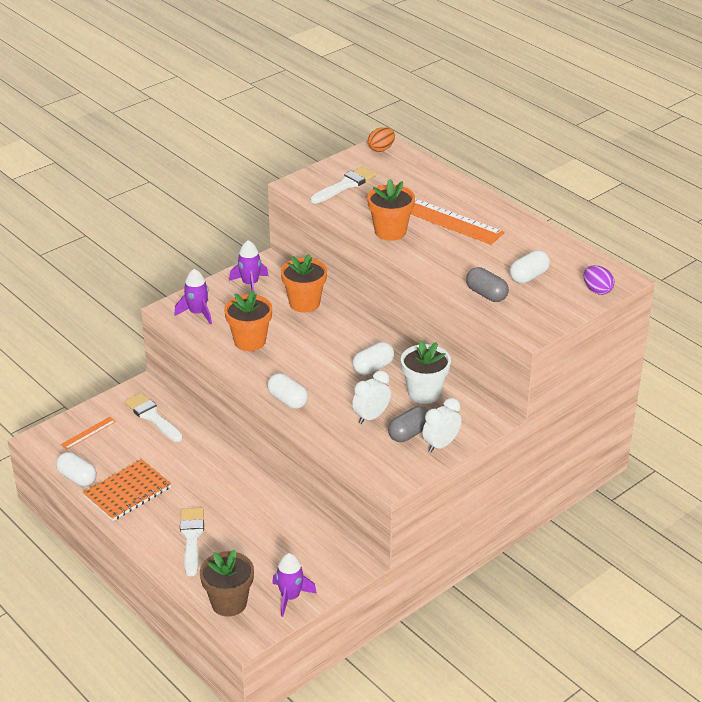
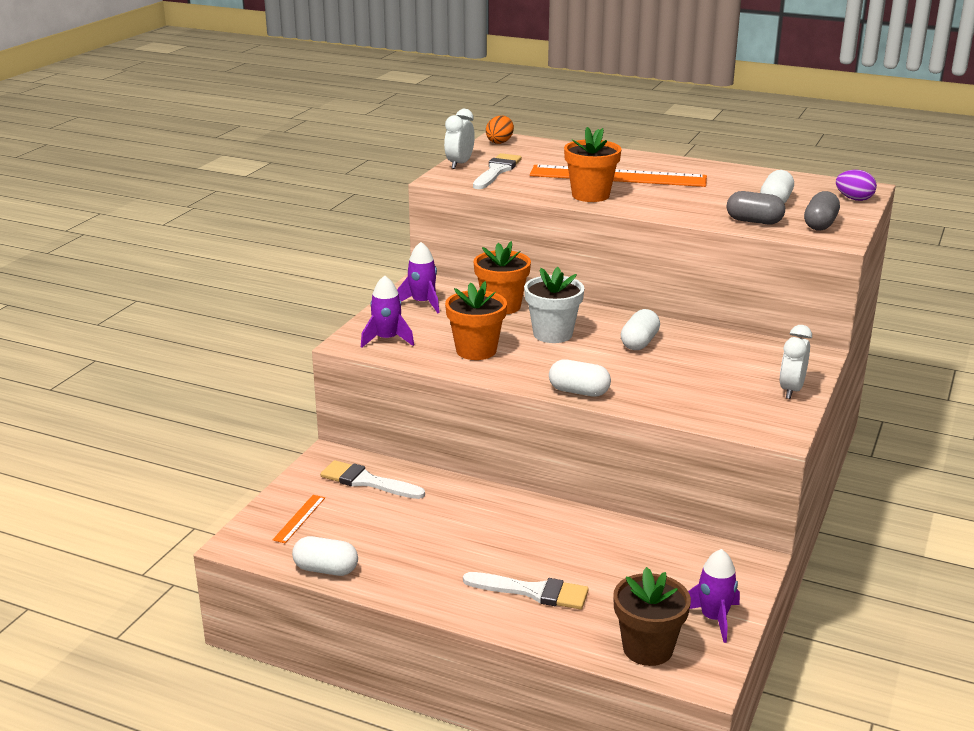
camera: 25 degrees left, 10 degrees down
(127, 492) = (406, 566): orange notebook -> none
(191, 538) = (533, 592): white brush -> white brush turned 135 degrees clockwise
(371, 417) = (688, 384): white clock -> white clock (459, 164)
(409, 433) = (746, 389): grey capsule -> grey capsule (820, 224)
(424, 393) = (719, 351): white flower pot -> white flower pot (552, 334)

